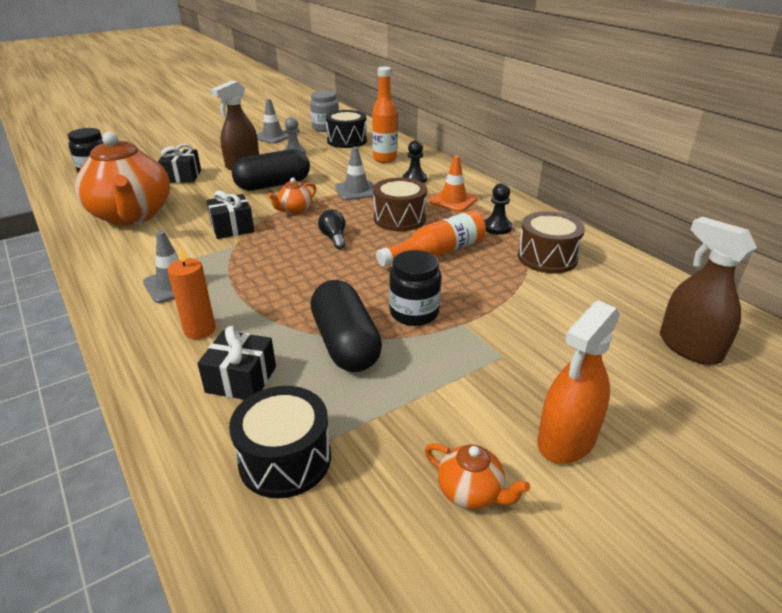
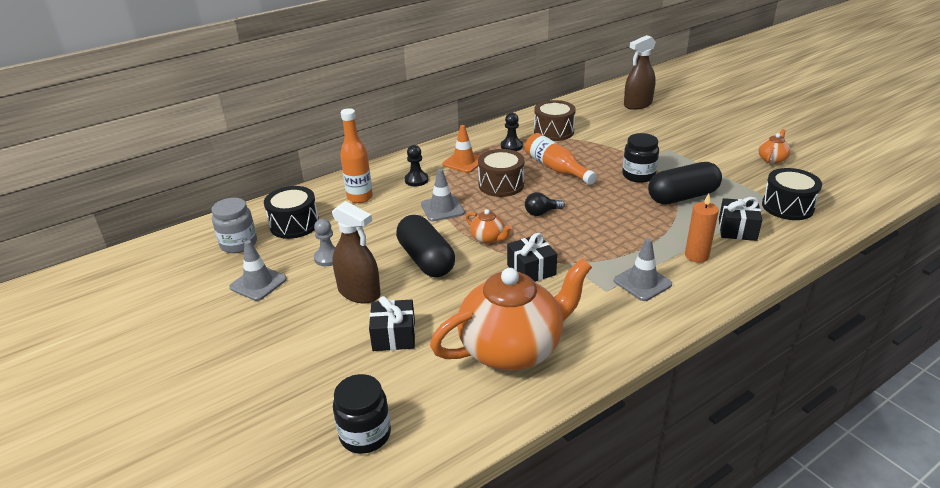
camera: 90 degrees left, 0 degrees up
(566, 440) = (725, 137): orange spray bottle -> none

